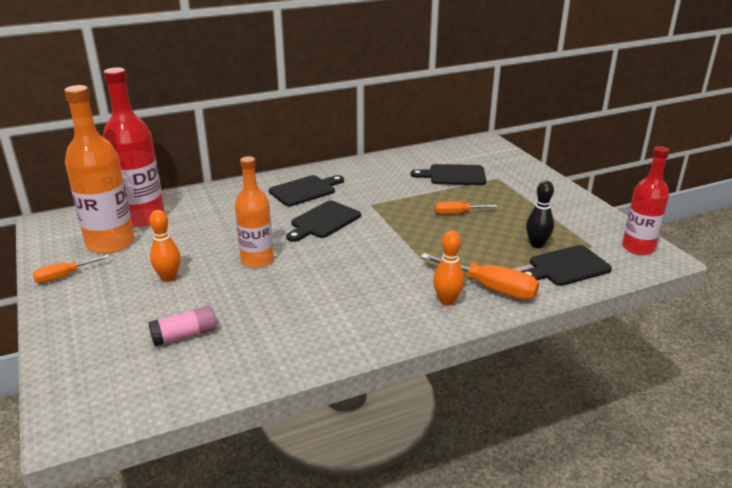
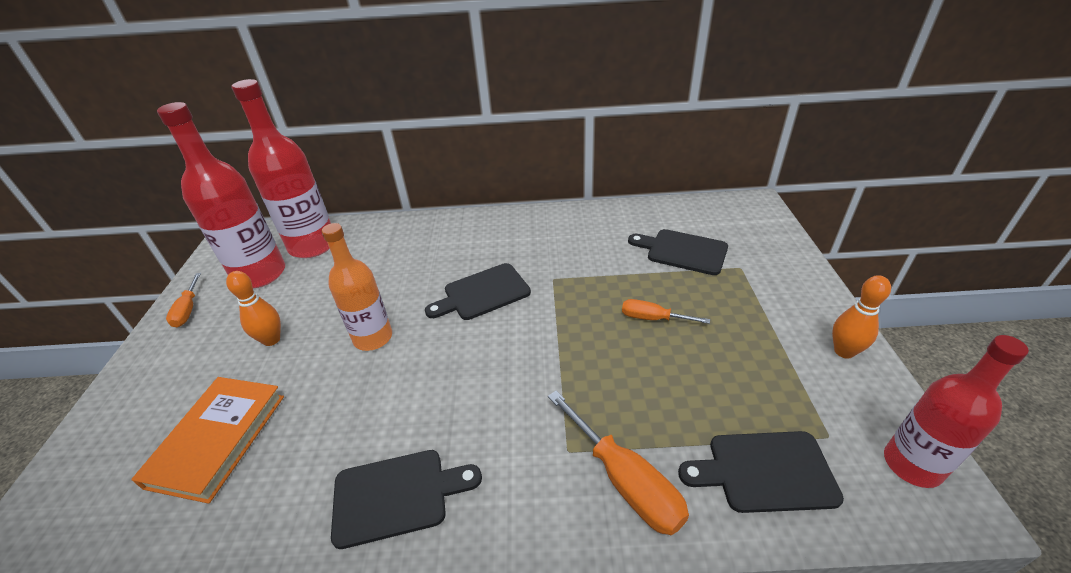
camera: 25 degrees right, 10 degrees up
(63, 276) = (188, 310): orange screwdriver -> orange screwdriver turned 90 degrees counterclockwise
(110, 243) = (260, 274): orange bottle -> red bottle
(184, 335) = (218, 439): pink glue stick -> orange book
(305, 190) = (493, 240): black cutting board -> black cutting board (396, 495)
(447, 301) = (548, 486): orange bowling pin -> orange bowling pin (844, 351)
(537, 244) = (739, 408): black bowling pin -> none

